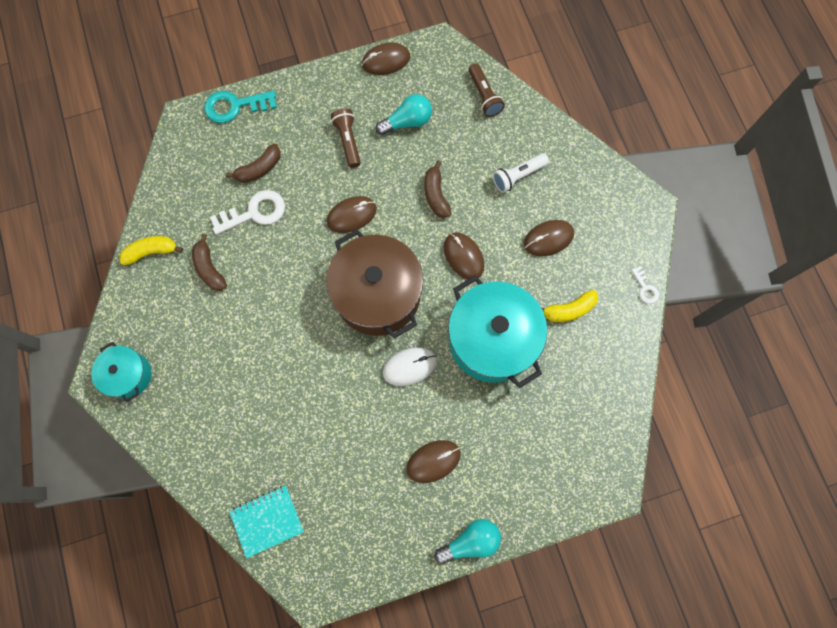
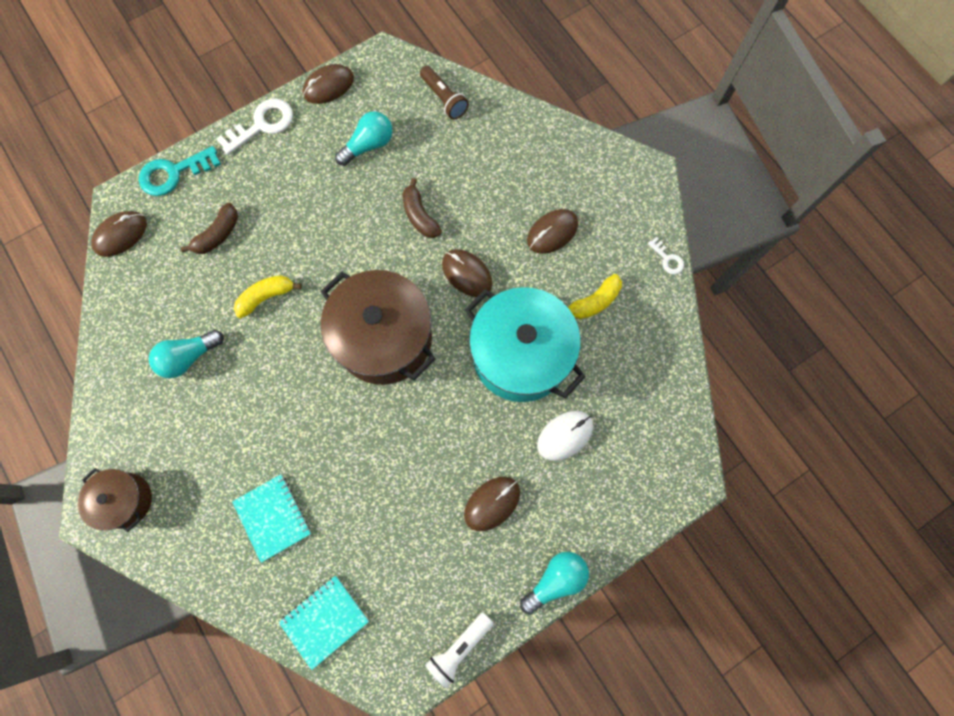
camera: 15 degrees left, 0 degrees up
(129, 375) = (125, 500): turquoise pot -> brown pot
(151, 252) = (118, 356): yellow banana -> yellow banana (266, 297)
(209, 268) = (189, 357): brown banana -> turquoise light bulb
(246, 422) = (273, 517): none -> turquoise notebook
(254, 212) = (224, 283): white key -> white key (262, 125)
(348, 141) = (309, 181): brown flashlight -> none
(351, 215) = (333, 260): brown mouse -> brown mouse (121, 235)
(409, 367) = (439, 407): white mouse -> white mouse (565, 435)
(518, 176) = (502, 174): white flashlight -> white flashlight (459, 648)

